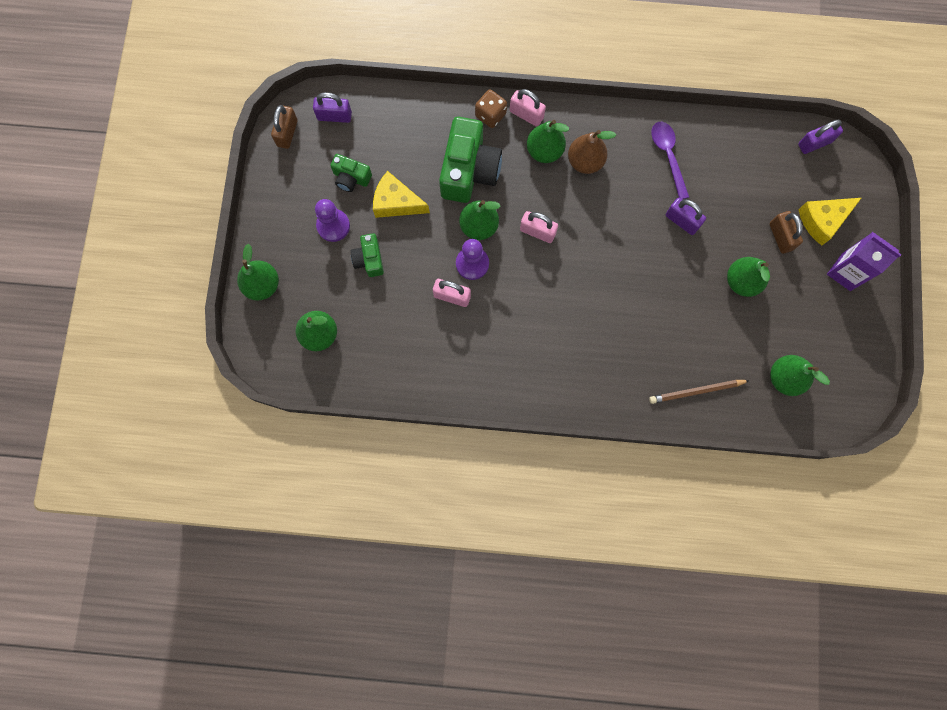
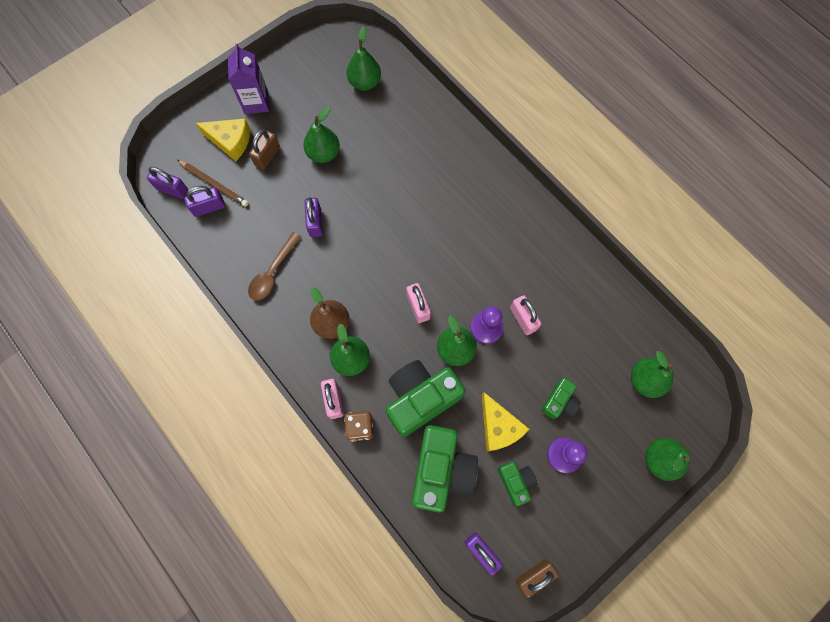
camera: 135 degrees left, 5 degrees down
(408, 139) = (441, 470): none -> green camera
(668, 156) = (273, 272): purple spoon -> brown spoon
(696, 391) = (425, 121): brown pencil -> brown pencil (214, 184)
(771, 156) = (209, 207): none -> purple padlock

